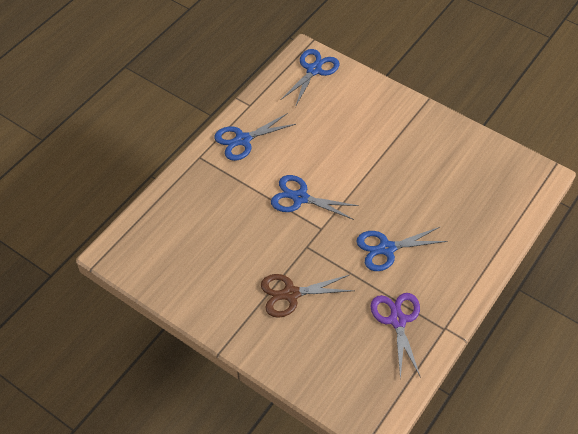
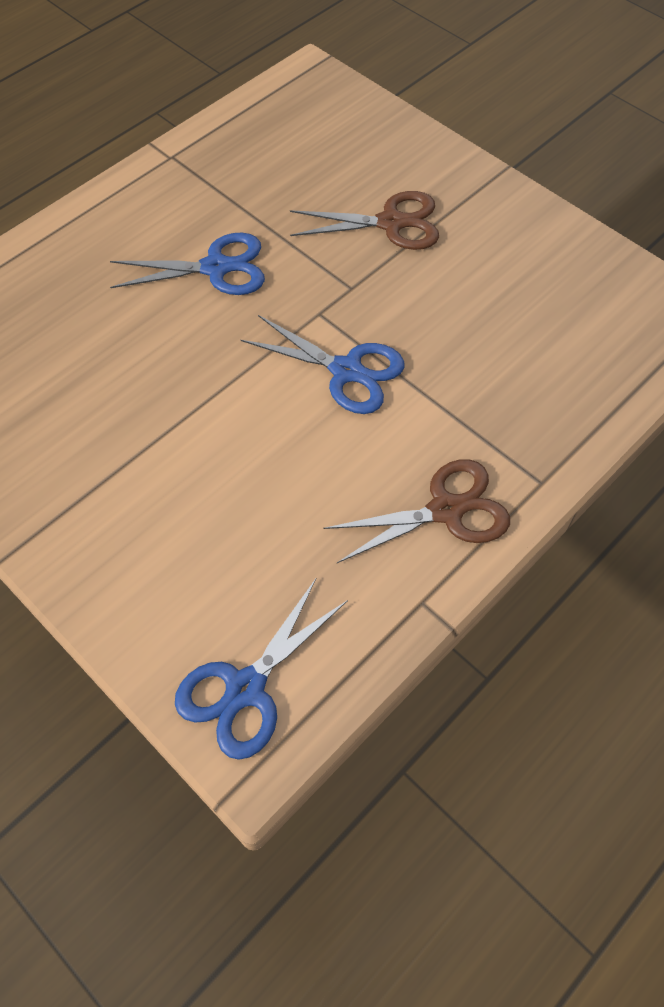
camera: 170 degrees left, 5 degrees up
(243, 140) = (446, 510): blue scissors -> brown scissors
(397, 320) = (236, 172): purple scissors -> none

